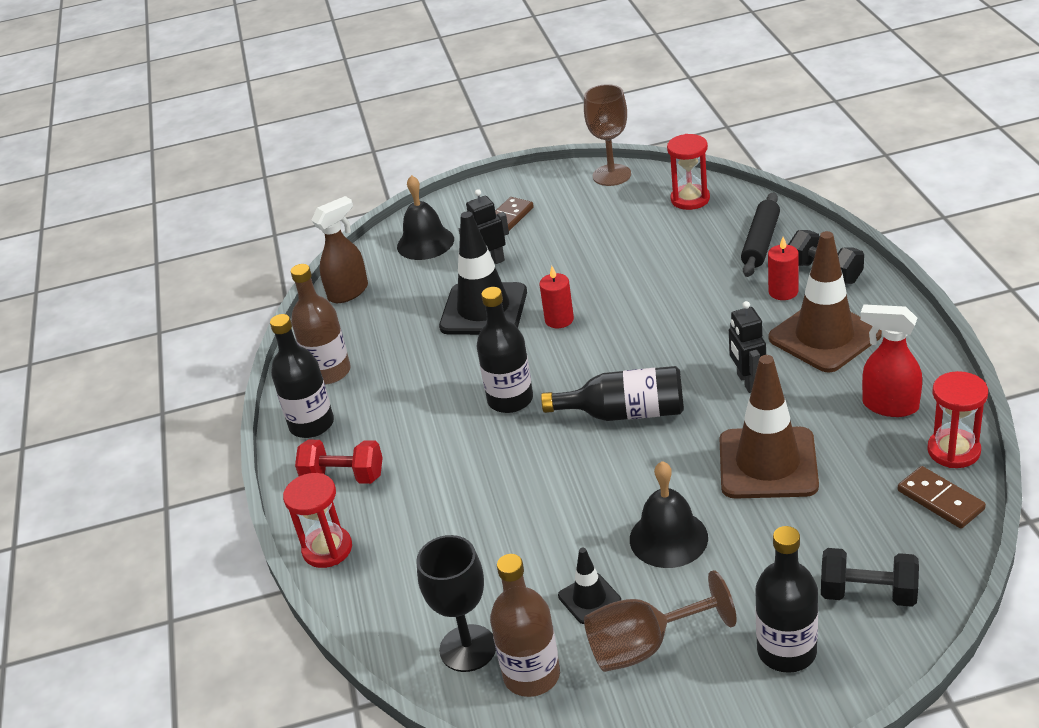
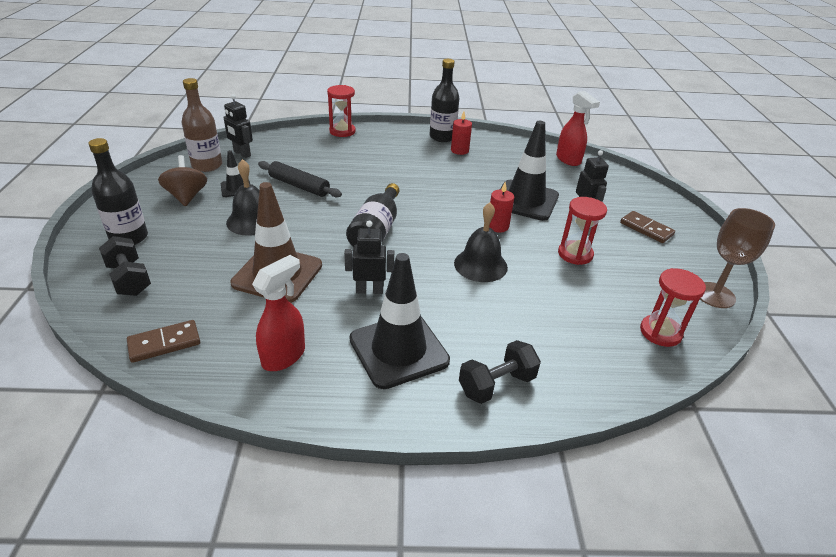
camera: 95 degrees right, 0 degrees up
(329, 372) = (487, 146): brown bottle -> none
(343, 477) = (392, 140): red dumbbell -> none
(349, 292) = (568, 160): brown spray bottle -> red spray bottle
(425, 243) = (621, 192): black bell -> black bell (480, 265)
(468, 648) = (242, 154): black goblet -> black robot
(510, 399) = (421, 194): black bottle -> none
(644, 646) = (187, 196): brown goblet -> brown spinning top
(761, 242) = (567, 357): black rolling pin -> black rolling pin (299, 186)
(783, 292) = (478, 346): red candle -> red candle (459, 150)
(824, 336) = (398, 350): brown traffic cone -> black traffic cone
(868, 594) = (129, 279): black dumbbell -> black dumbbell turned 60 degrees counterclockwise
(953, 451) = (203, 373): red hourglass -> red hourglass (575, 254)

